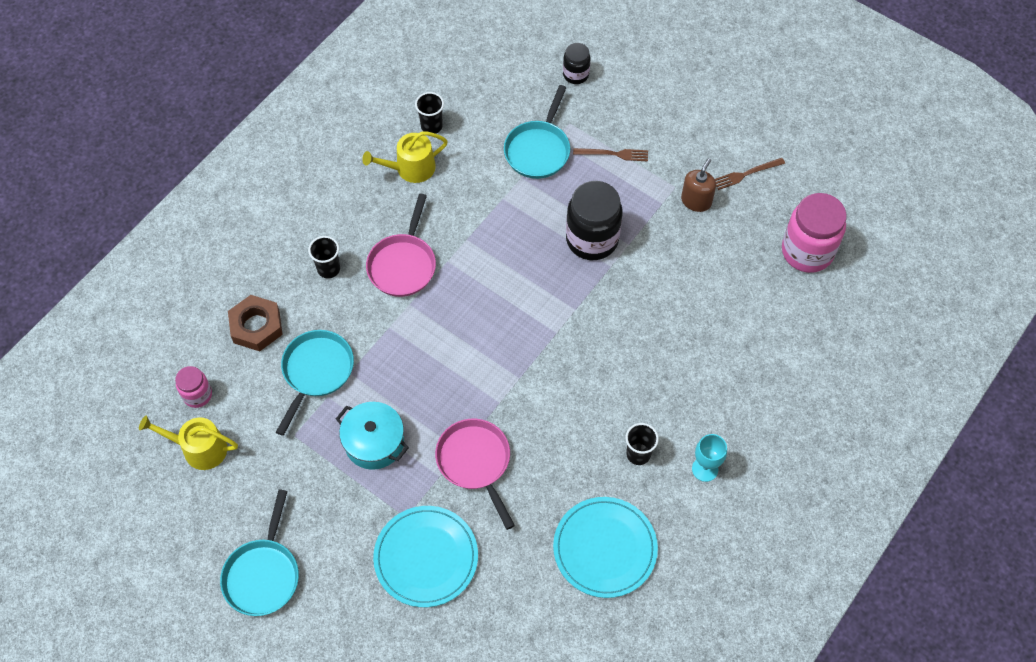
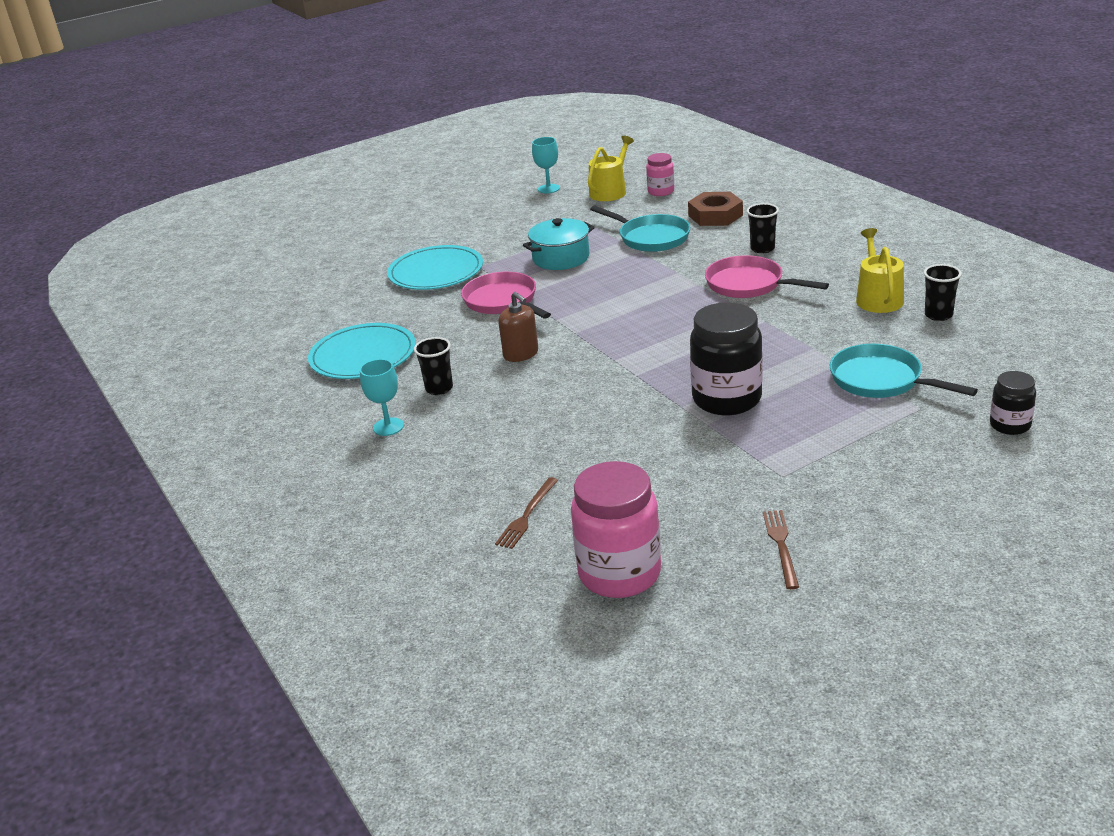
camera: 115 degrees right, 30 degrees down
(195, 521) = (548, 189): none -> turquoise goblet
(263, 574) = (483, 210): turquoise pan -> none
(475, 463) = (503, 301): pink pan -> pink pan turned 120 degrees counterclockwise
(613, 154) = (856, 435): brown fork -> brown fork (527, 515)
(696, 201) = (751, 489): brown soap dispenser -> brown soap dispenser (521, 354)

